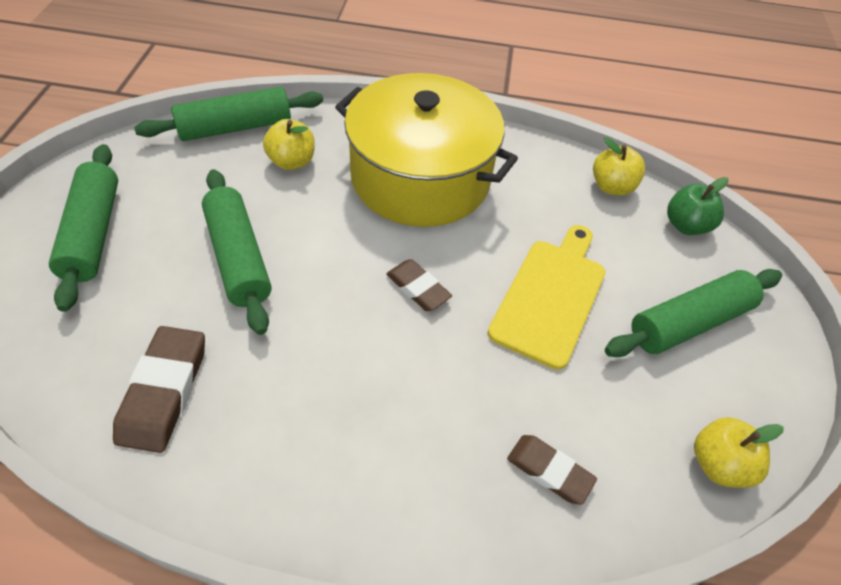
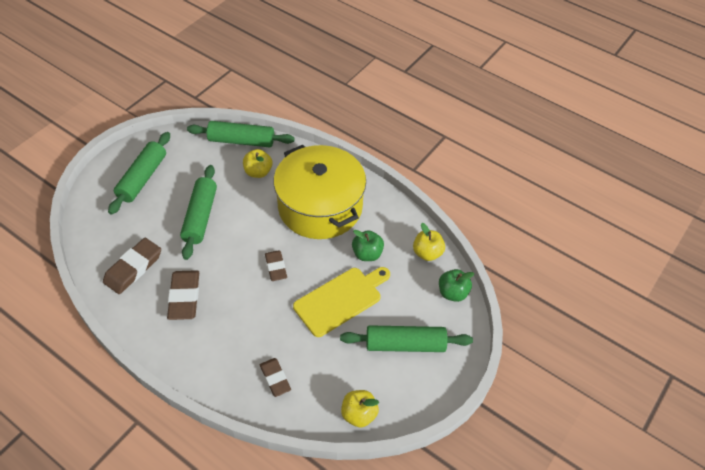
camera: 30 degrees right, 0 degrees up
(295, 402) = (184, 297): none -> brown eraser
(536, 217) = (367, 254): none -> green apple

